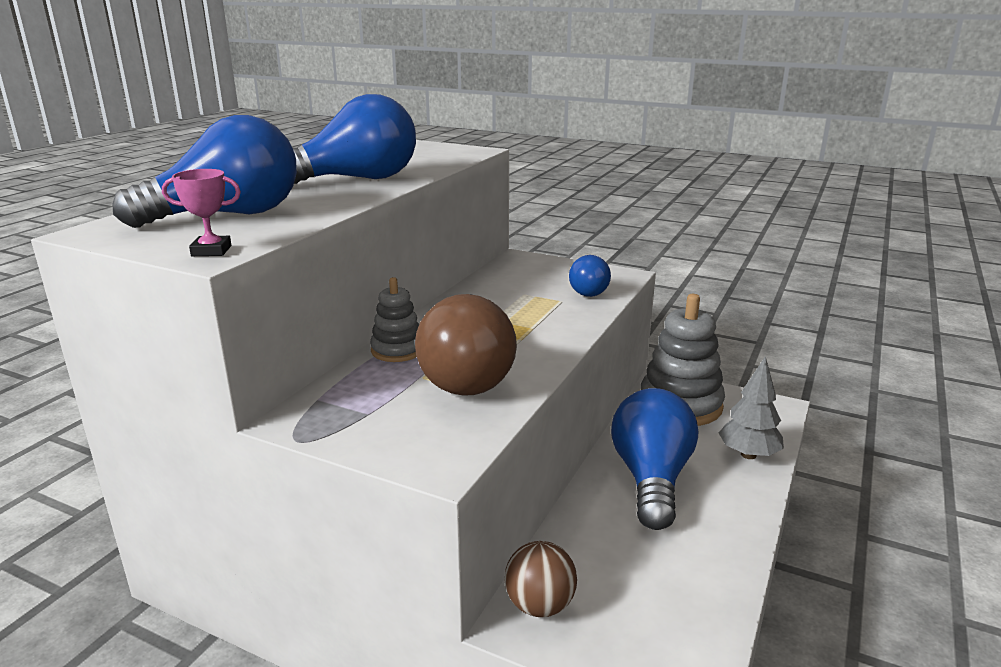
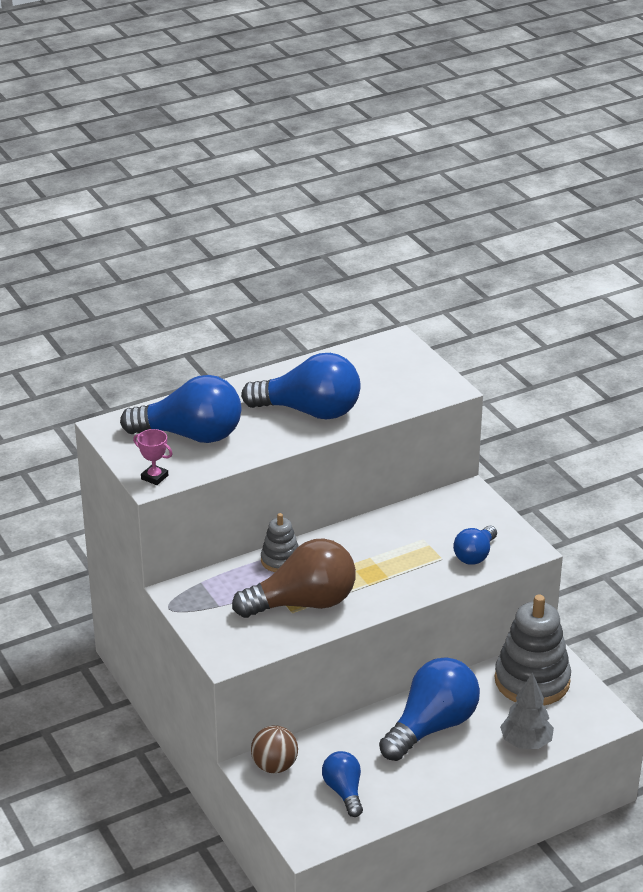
camera: 35 degrees right, 10 degrees up
(471, 376) = (303, 603): brown light bulb -> brown light bulb turned 150 degrees counterclockwise
(652, 593) = (344, 791): none -> blue light bulb

